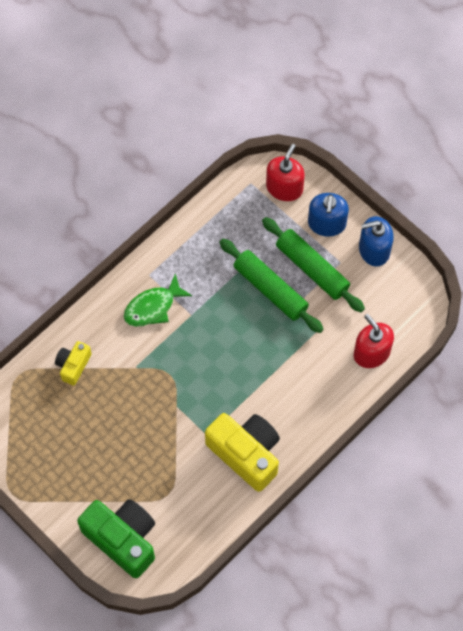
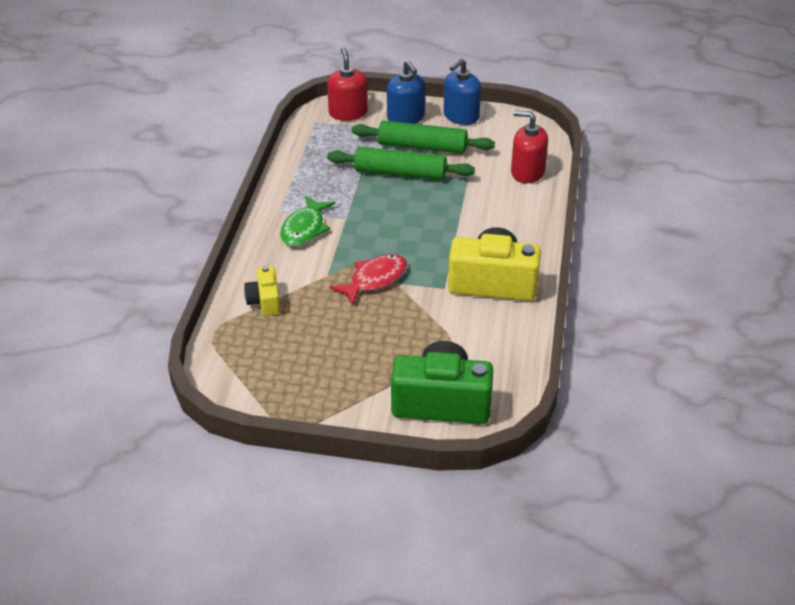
camera: 35 degrees left, 25 degrees down
(164, 394) = (374, 280): none -> red fish

